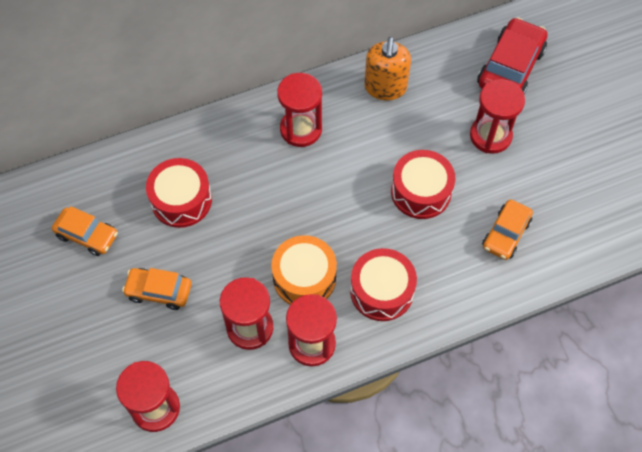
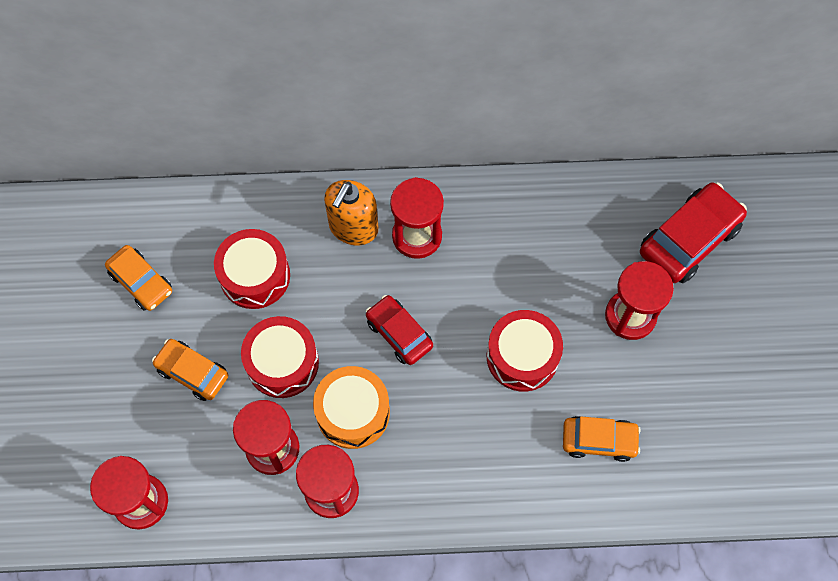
camera: 20 degrees right, 5 degrees up
(317, 206) = (399, 333): none -> red car
(381, 291) = (431, 458): red drum -> red drum (282, 363)
(385, 87) = (532, 217): orange soap dispenser -> orange soap dispenser (353, 227)
(506, 234) = (599, 440): orange car -> orange car turned 135 degrees counterclockwise

